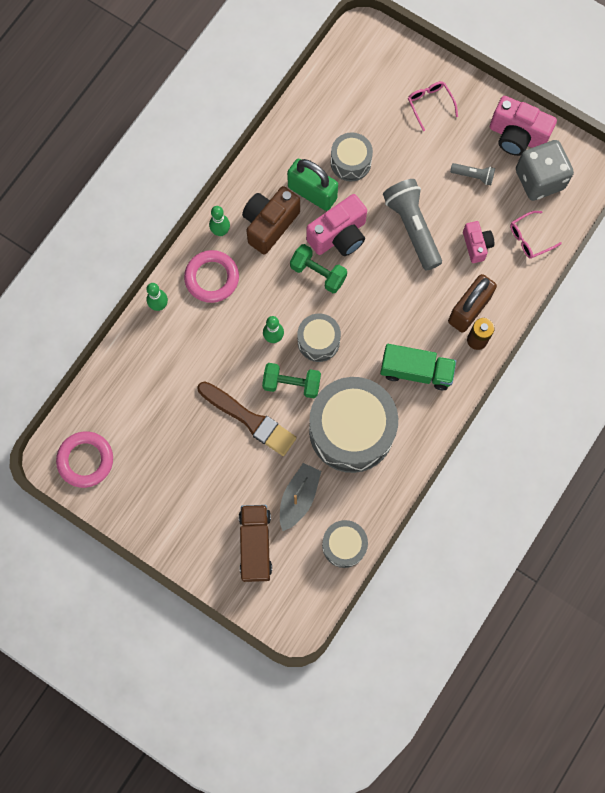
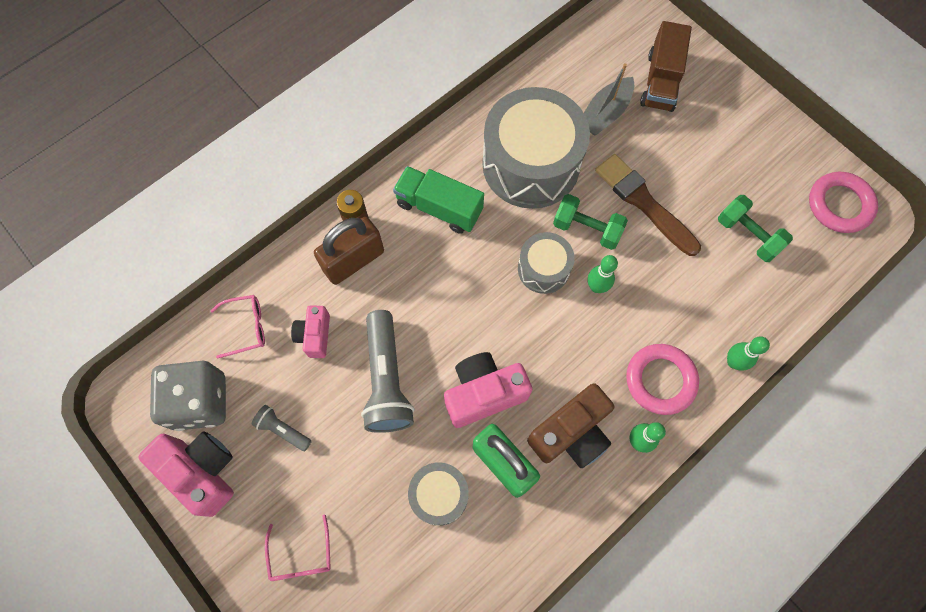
camera: 165 degrees left, 5 degrees down
(318, 273) = (523, 351): green dumbbell -> green dumbbell (747, 235)
(344, 545) = (568, 60): grey drum -> none

